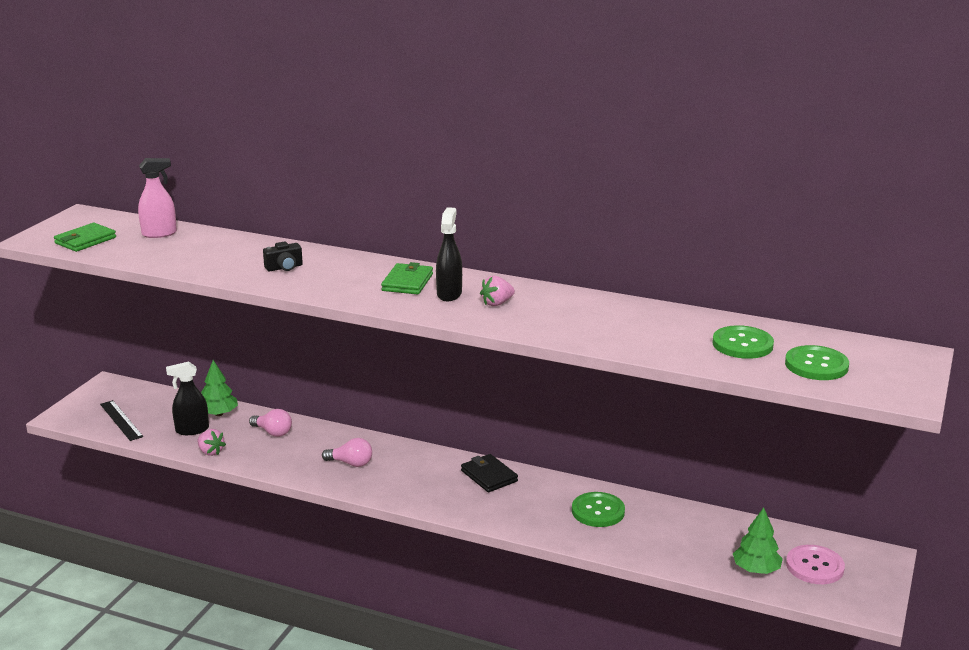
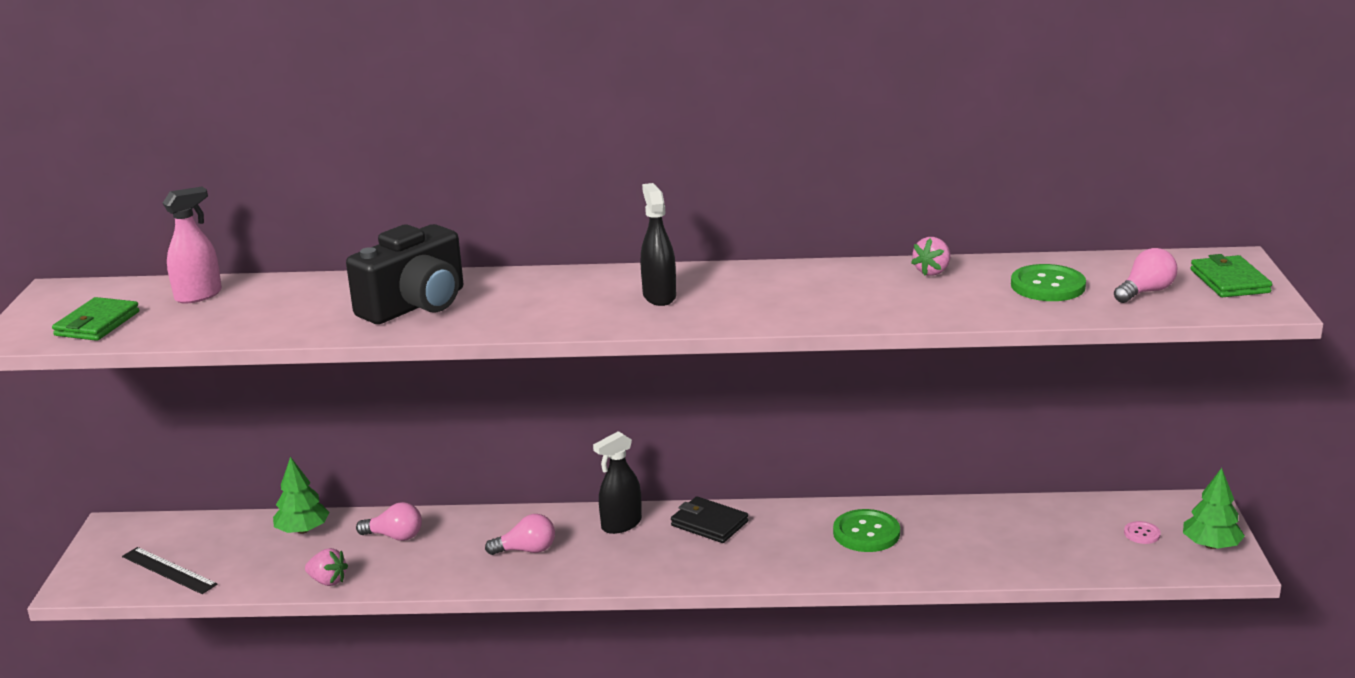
camera: 20 degrees left, 0 degrees up
(192, 430) = (280, 559): black spray bottle -> black spray bottle (621, 524)
(284, 267) = (416, 305): black camera -> black camera, size x2.25
(407, 282) = (594, 293): green wallet -> green wallet (1229, 281)
(497, 303) = (728, 296): pink strawberry -> pink strawberry (932, 271)
(756, 569) = (1085, 553): green tree -> green tree (1211, 545)
(814, 566) = (1142, 534): pink button -> pink button, size x0.52
(816, 365) = (1145, 292): green button -> pink light bulb

